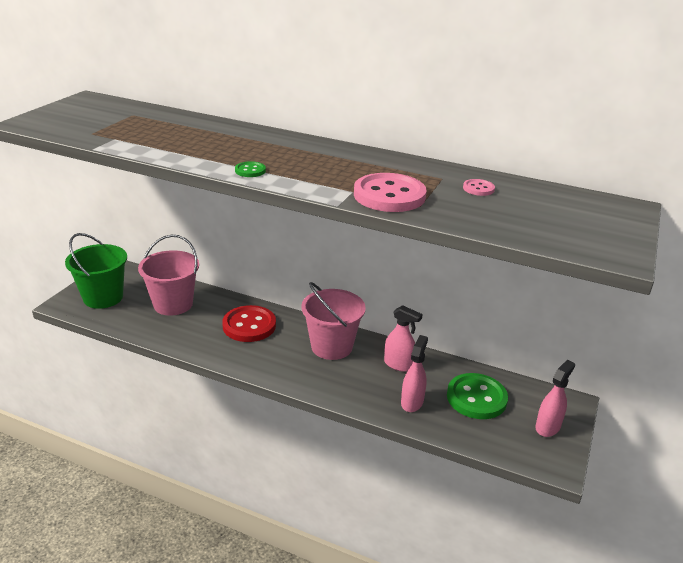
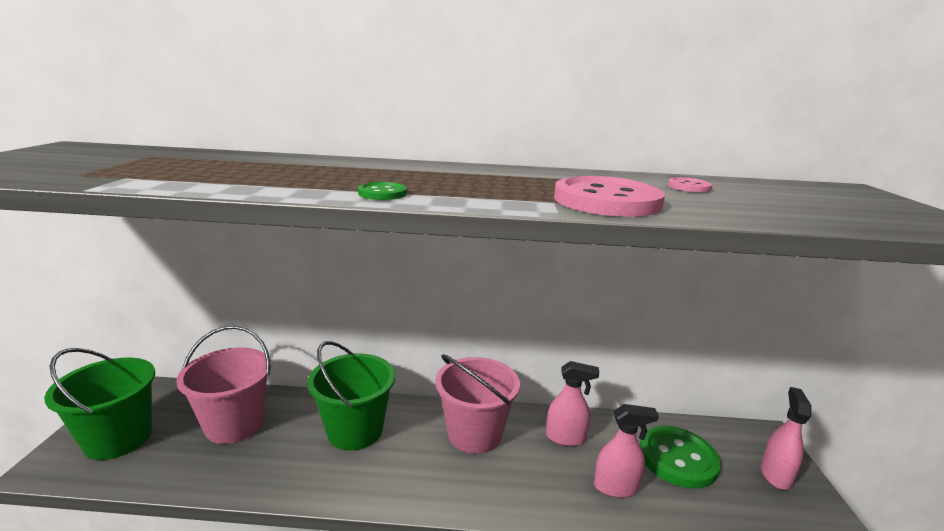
camera: 20 degrees left, 10 degrees down
(249, 325) = (355, 430): red button -> green bucket
(412, 402) = (616, 487): pink spray bottle -> pink spray bottle turned 90 degrees clockwise

